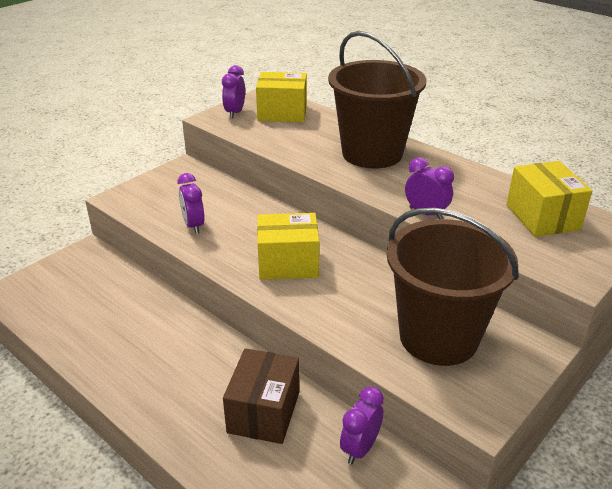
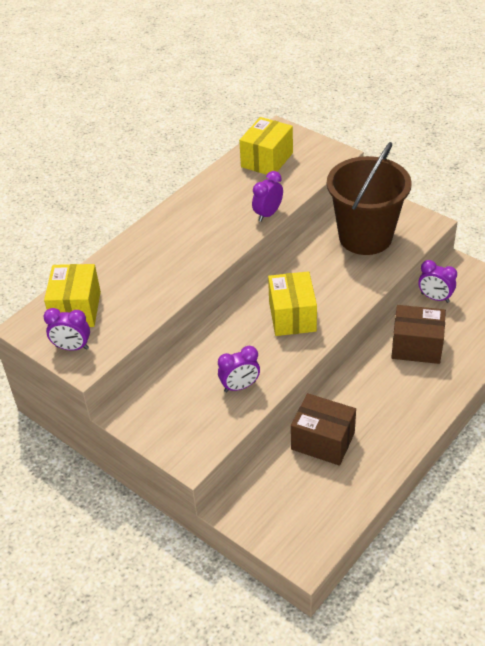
camera: 90 degrees left, 10 degrees up
(140, 313) = (323, 441): none -> brown box
(372, 153) = (169, 243): brown bucket -> none
(542, 217) = (267, 160): yellow box -> yellow box turned 45 degrees counterclockwise

